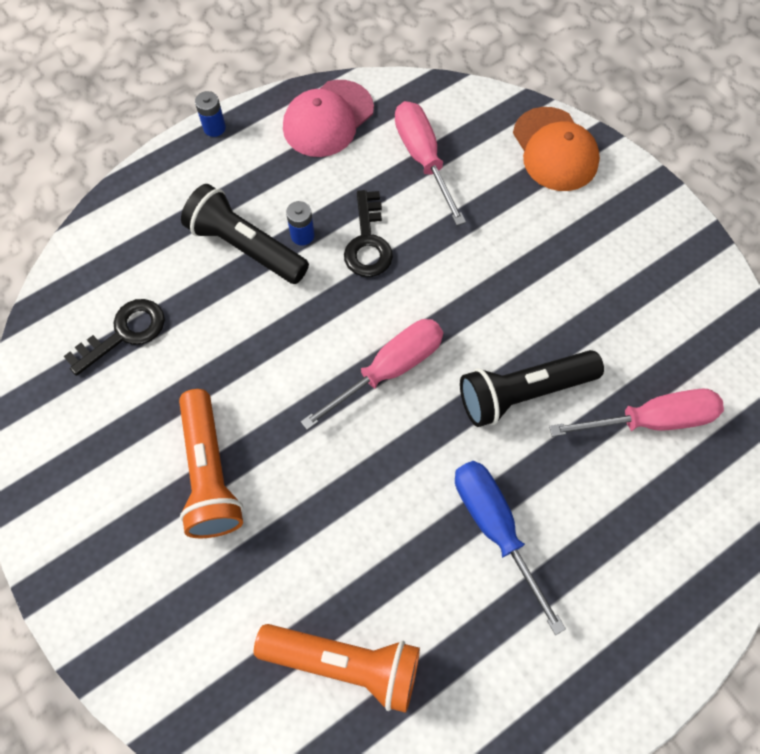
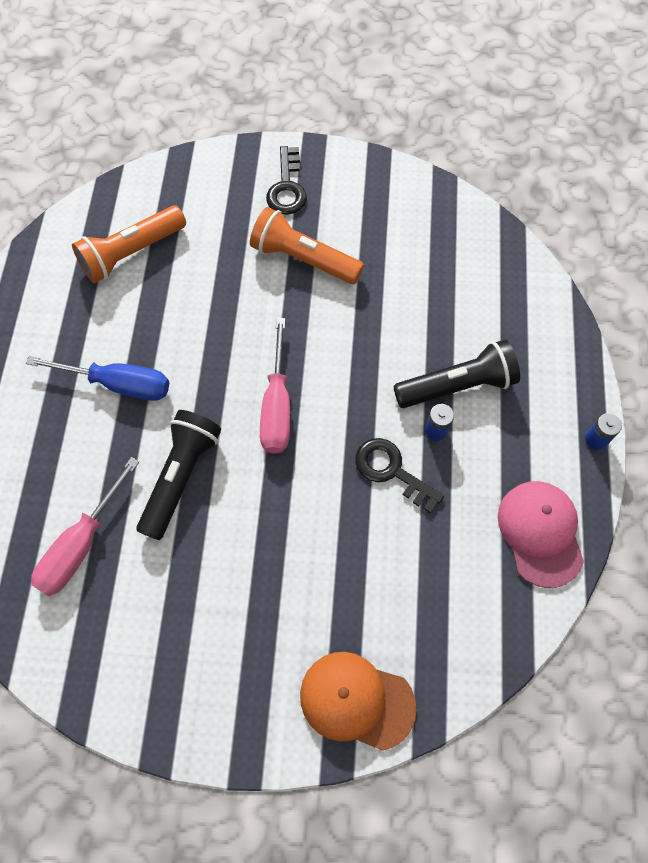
camera: 130 degrees right, 0 degrees up
(125, 333) = (447, 271): black key -> black key (287, 188)
(423, 159) = (437, 576): pink screwdriver -> none

